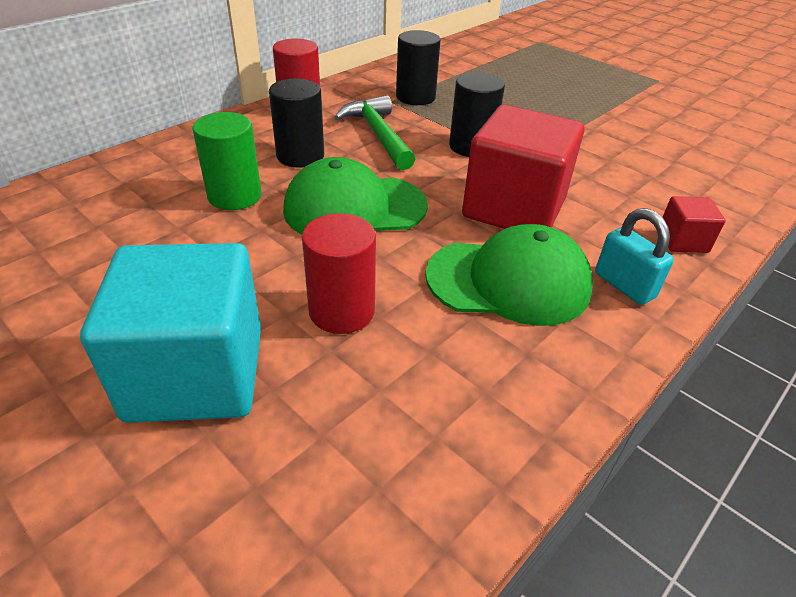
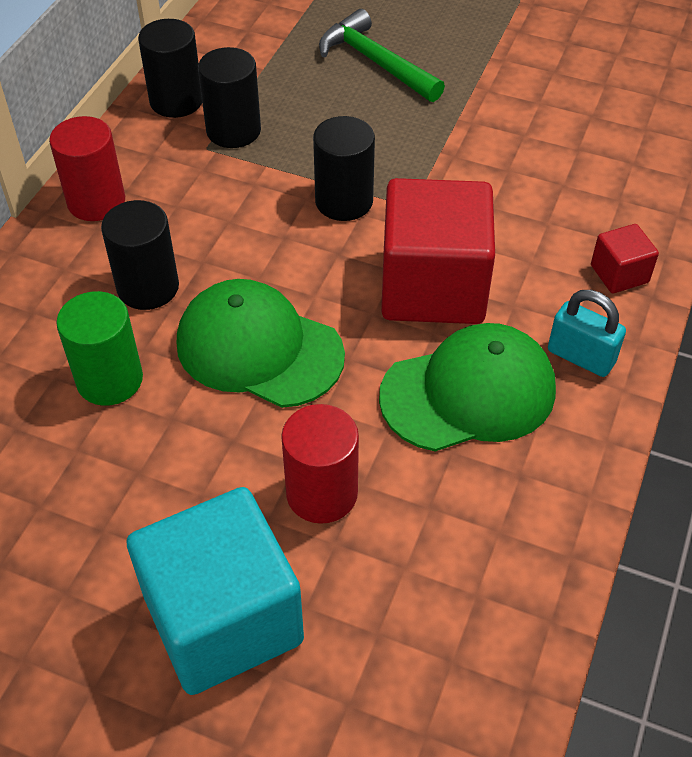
camera: 20 degrees left, 10 degrees up
(354, 208) = (259, 348): green cap -> green cap turned 60 degrees clockwise
(378, 135) = (222, 217): green hammer -> green hammer (375, 62)
(387, 77) = (176, 101): none -> black cylinder

